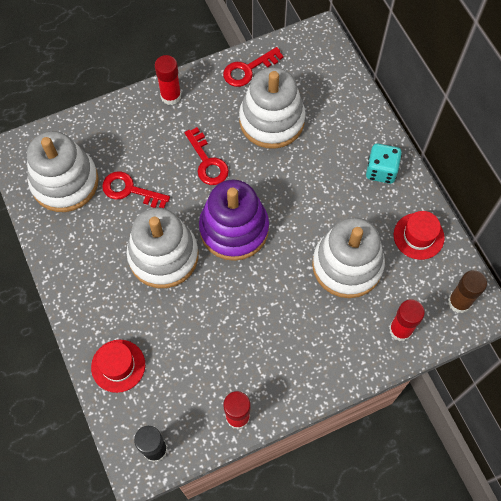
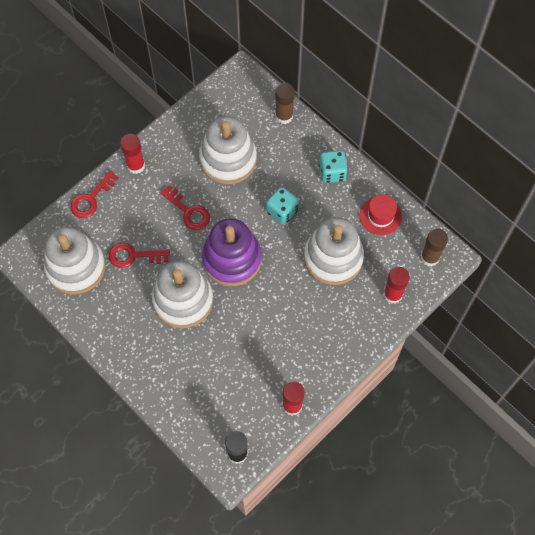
camera: 20 degrees left, 0 degrees up
(118, 366) = (181, 399): red hat -> none
(248, 69) = (192, 122): red key -> red key (91, 198)
(309, 195) = (282, 211): none -> turquoise dice
(350, 93) = (284, 116): none -> brown glue stick

